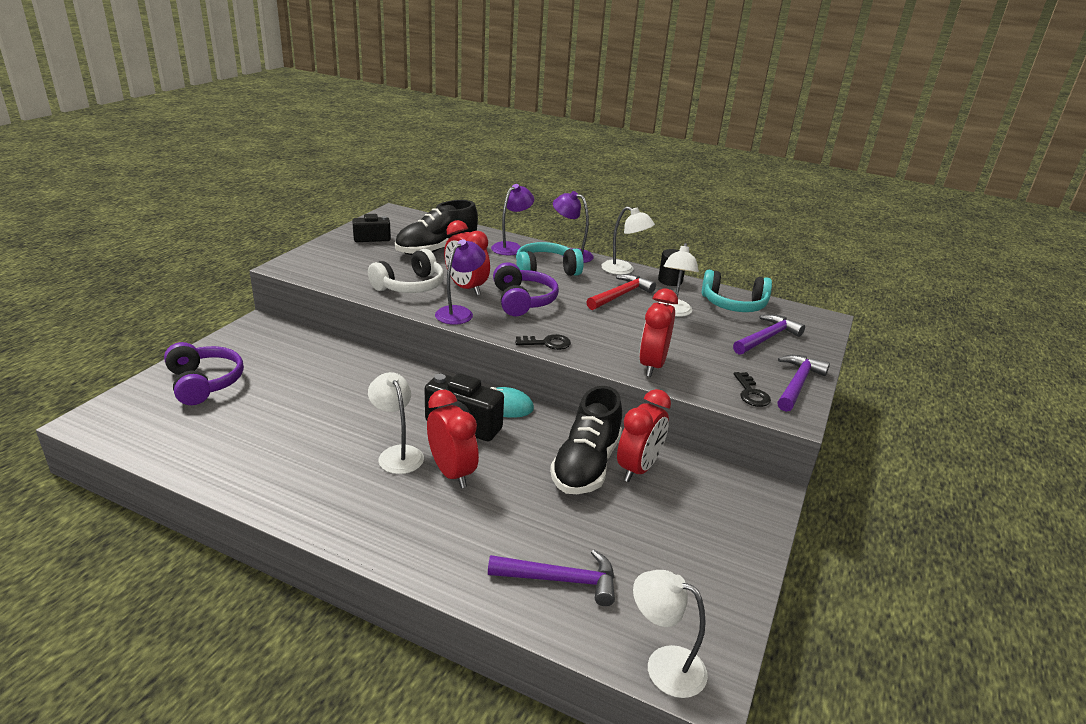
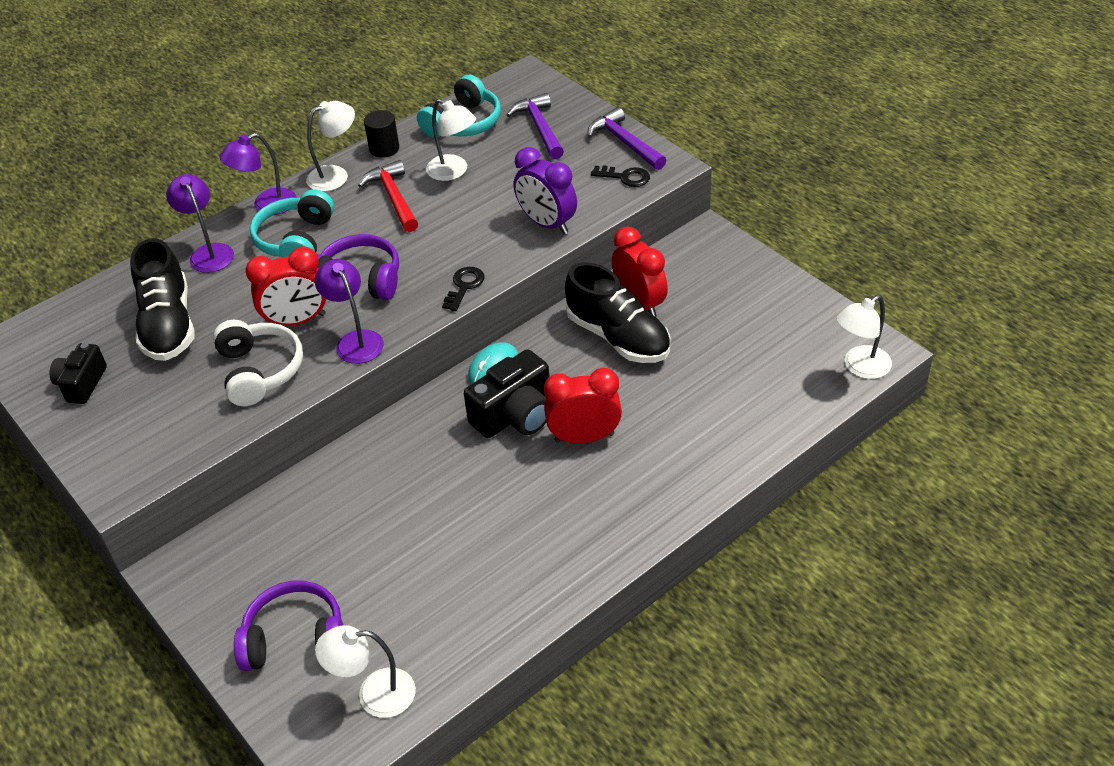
camera: 60 degrees left, 15 degrees up
(397, 454) = (533, 474): white lamp -> white lamp (374, 694)
(561, 580) = (755, 399): purple hammer -> none
(652, 365) = (547, 224): red clock -> purple clock

